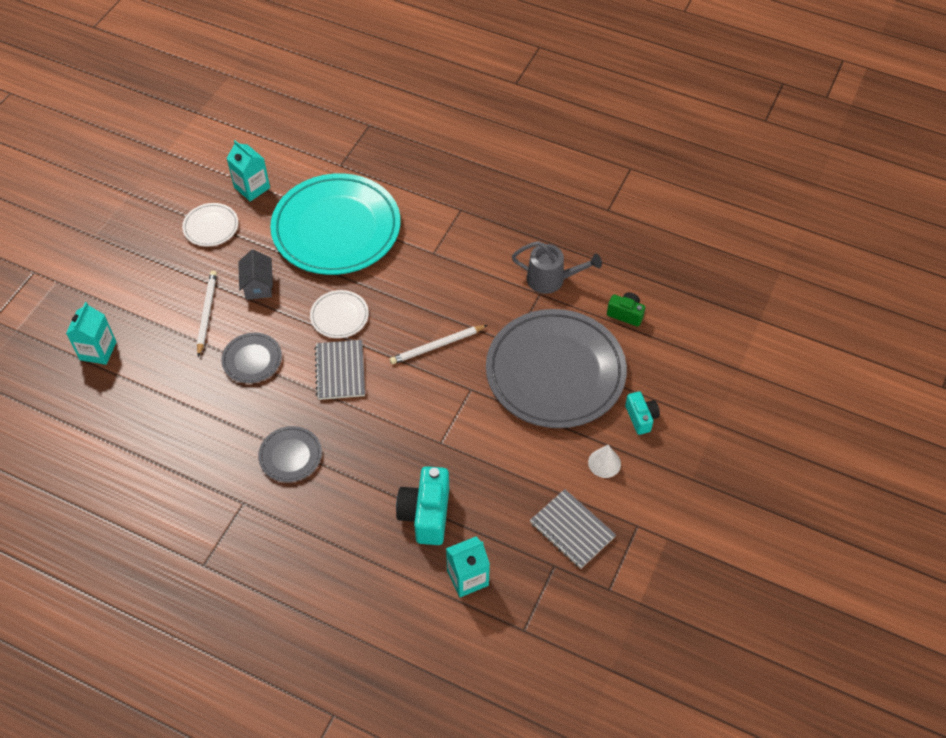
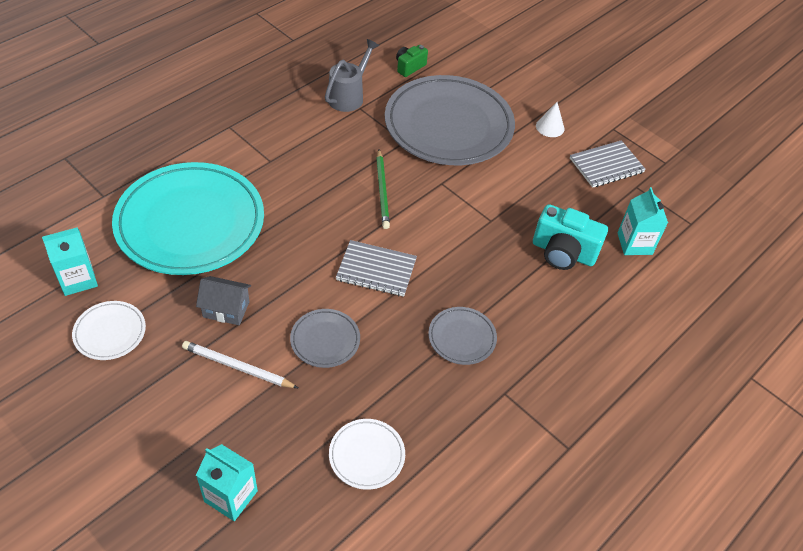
camera: 75 degrees left, 5 degrees down
(339, 316) = (307, 252): white plate -> white plate (367, 455)
(437, 346) = (382, 191): white pencil -> green pencil
(641, 418) = (515, 93): turquoise camera -> none

